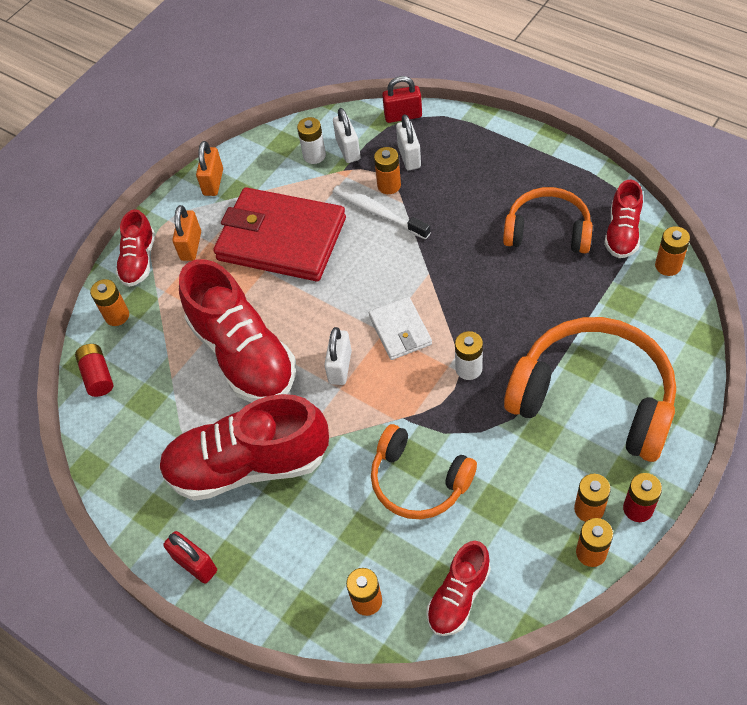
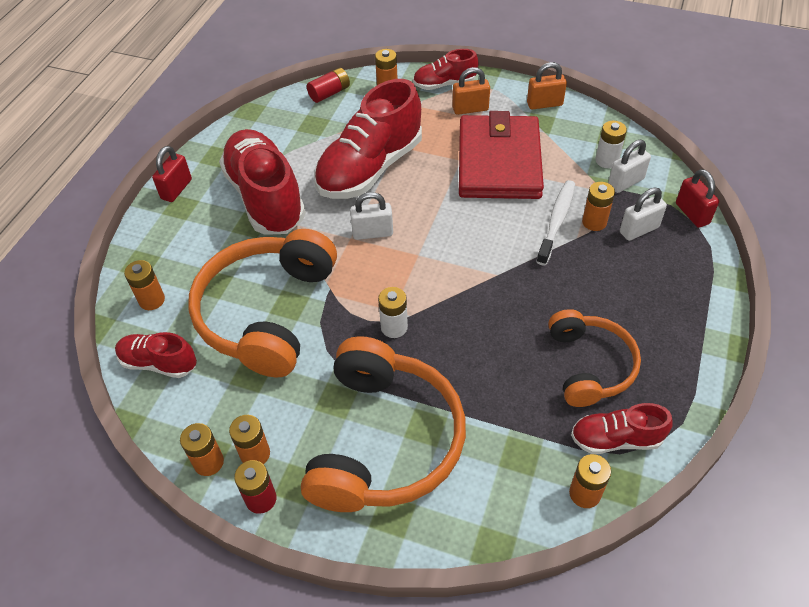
camera: 70 degrees right, 5 degrees down
(400, 330) = (423, 266): white wallet -> none
(418, 481) = (266, 312): orange headphones -> orange headphones, size x1.65

